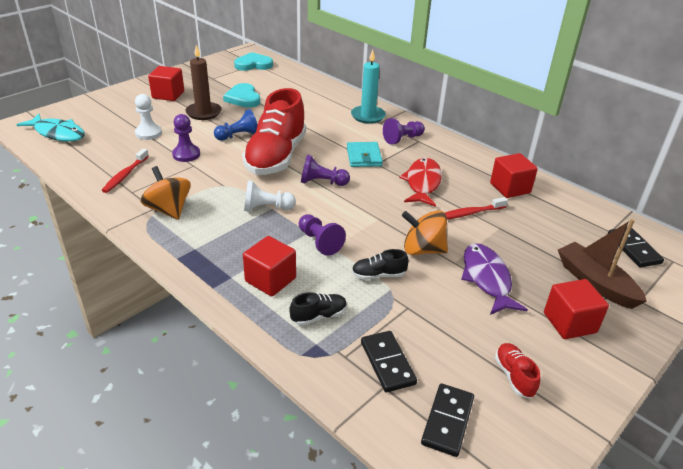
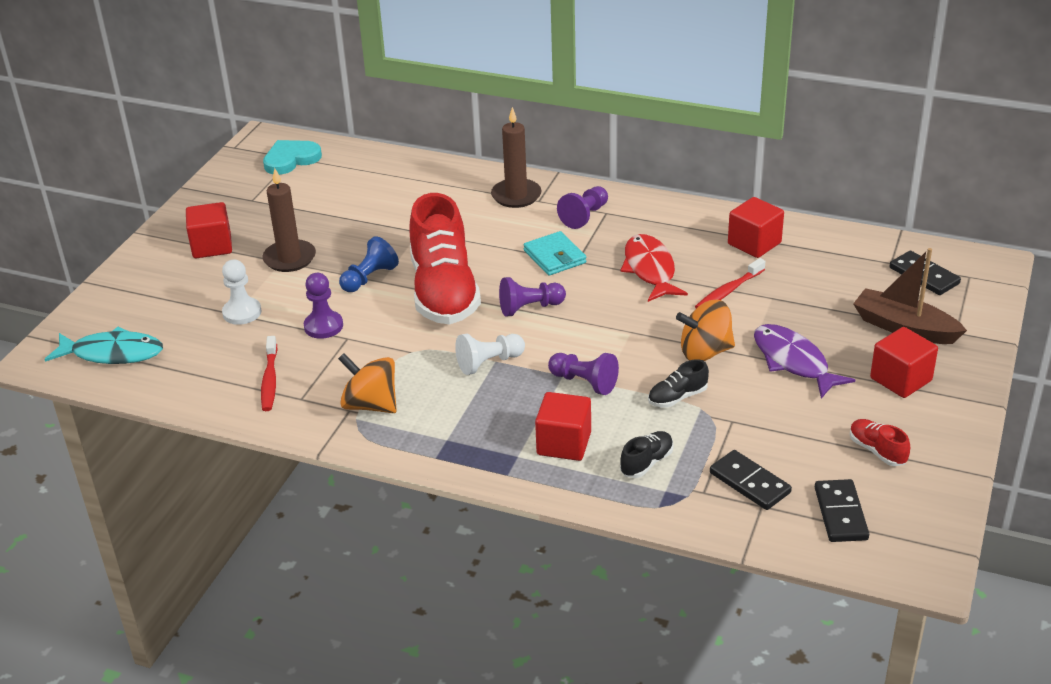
camera: 20 degrees left, 0 degrees up
(243, 98) = (325, 219): turquoise heart -> none
(368, 116) = (516, 196): turquoise candle -> brown candle

